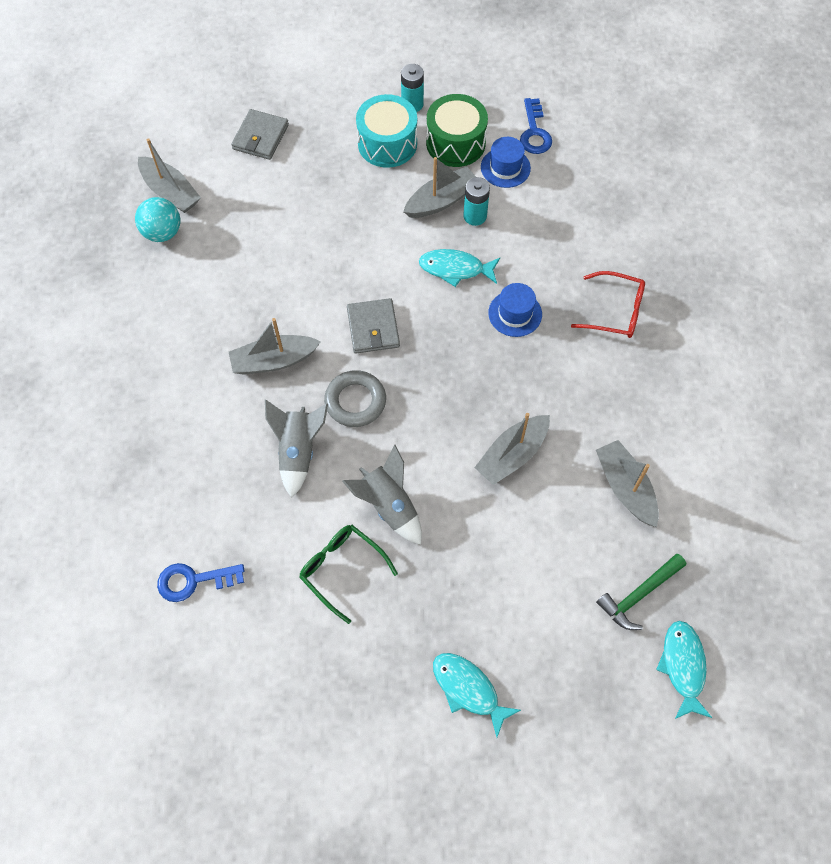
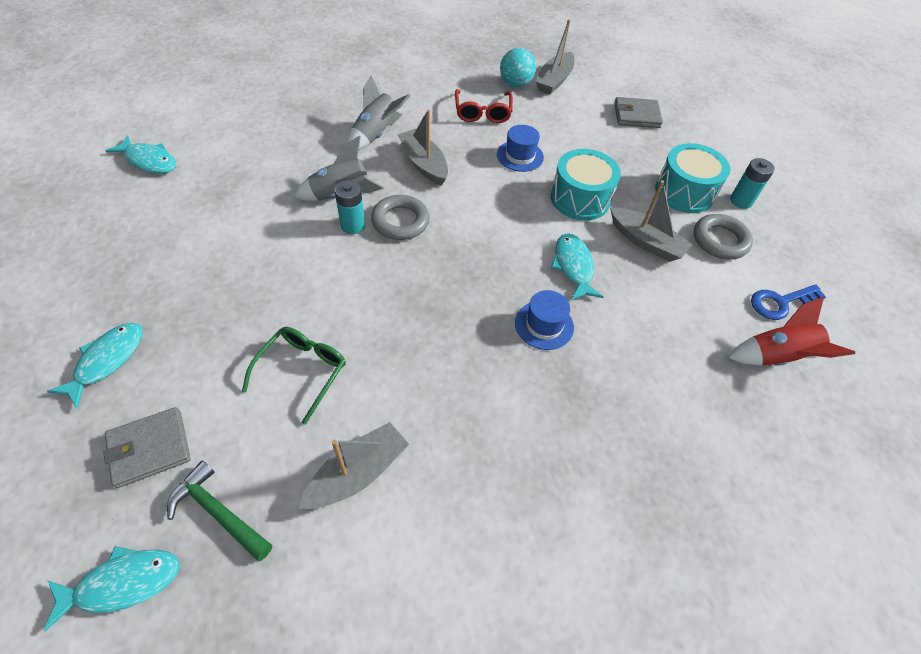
camera: 70 degrees right, 10 degrees down
(173, 655) = (149, 161): none -> turquoise fish
(193, 581) = (213, 159): blue key -> none
(342, 570) = (230, 244): green glasses -> green glasses (302, 372)
(370, 233) = (580, 198): none -> turquoise drum
(373, 328) = (481, 219): grey wallet -> grey wallet (150, 448)
(389, 506) = (298, 264): grey rocket -> grey rocket (376, 135)
(455, 143) = (720, 240): green drum -> grey ring
(475, 216) = (643, 271): turquoise battery -> turquoise battery (353, 225)
(505, 167) = (718, 285): blue hat -> blue hat (520, 156)
(512, 455) = (374, 352): grey boat -> none
(584, 161) = (776, 356): none -> red rocket
(615, 311) = (590, 422): red glasses -> red glasses (482, 112)

